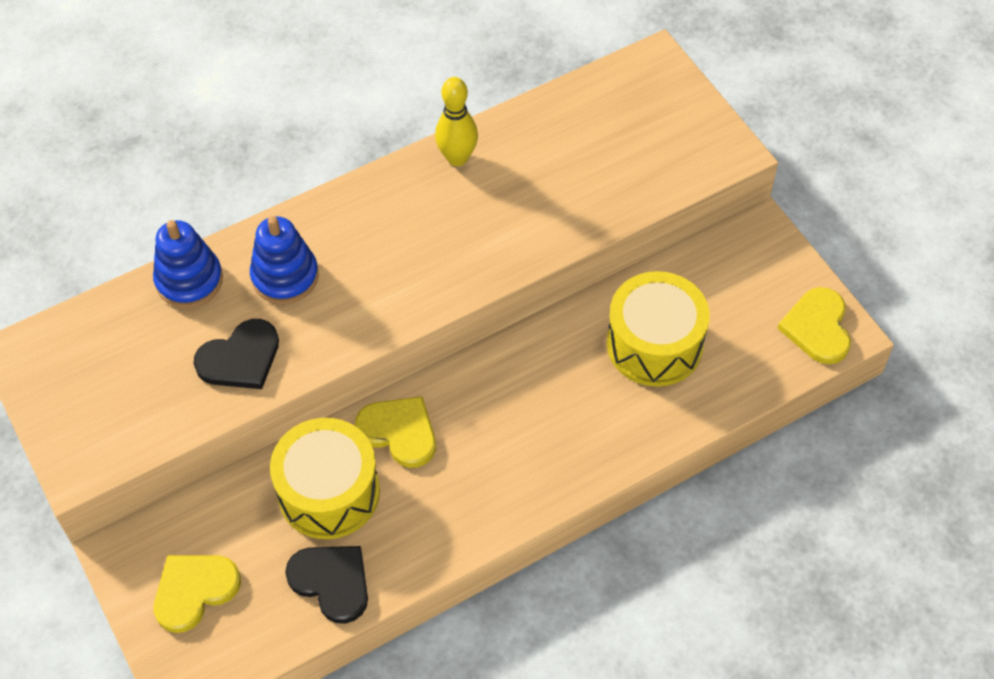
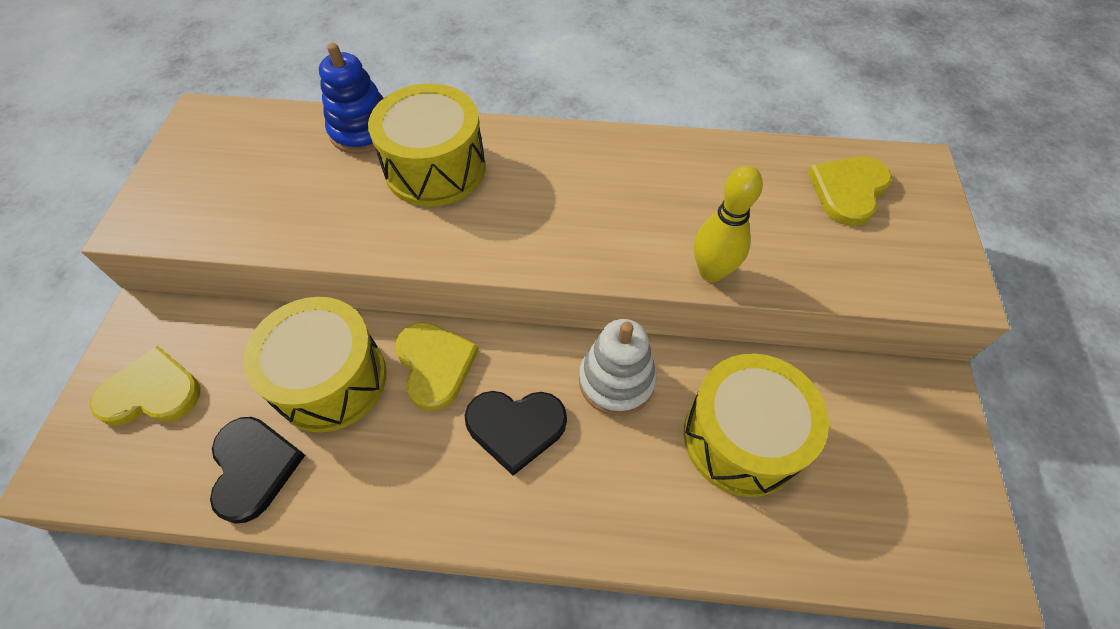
camera: 35 degrees right, 0 degrees up
(240, 358) = (337, 212): black heart -> black heart (516, 427)
(285, 276) = (435, 168): blue stacking toy -> yellow drum
(457, 158) = (663, 153): yellow bowling pin -> yellow bowling pin (711, 272)
(542, 359) = (616, 381): none -> white stacking toy
(817, 327) = (948, 540): yellow heart -> yellow heart (848, 190)

